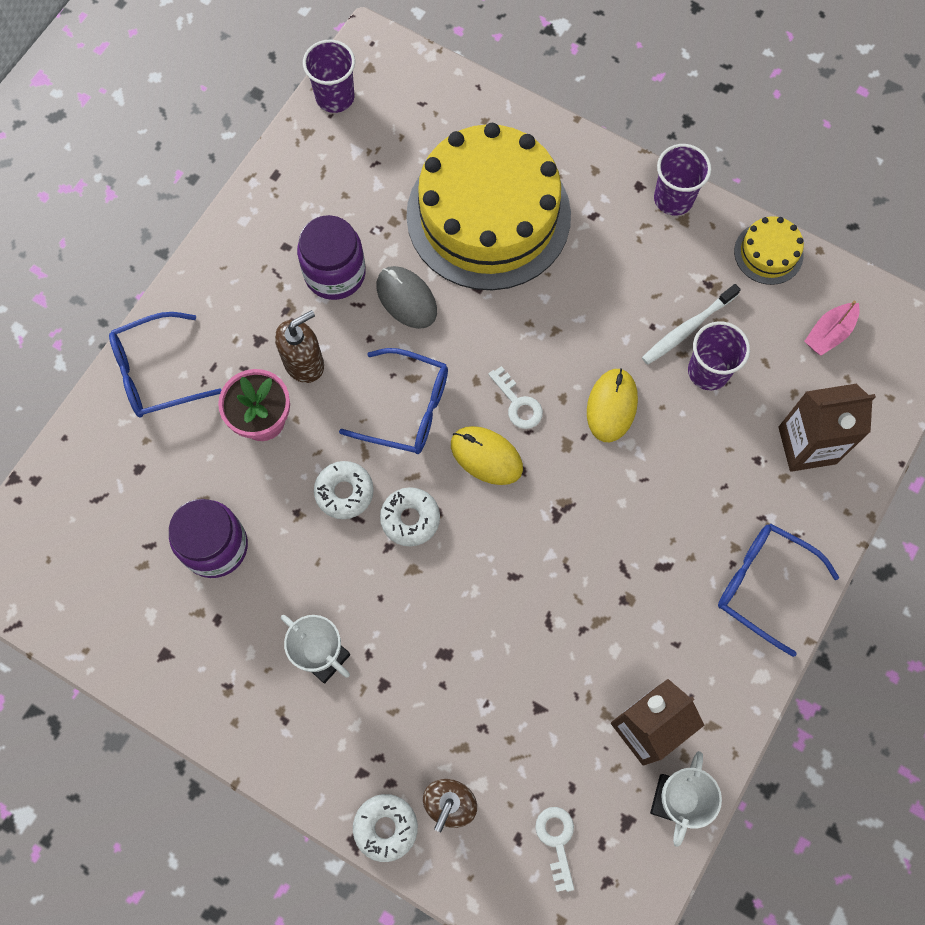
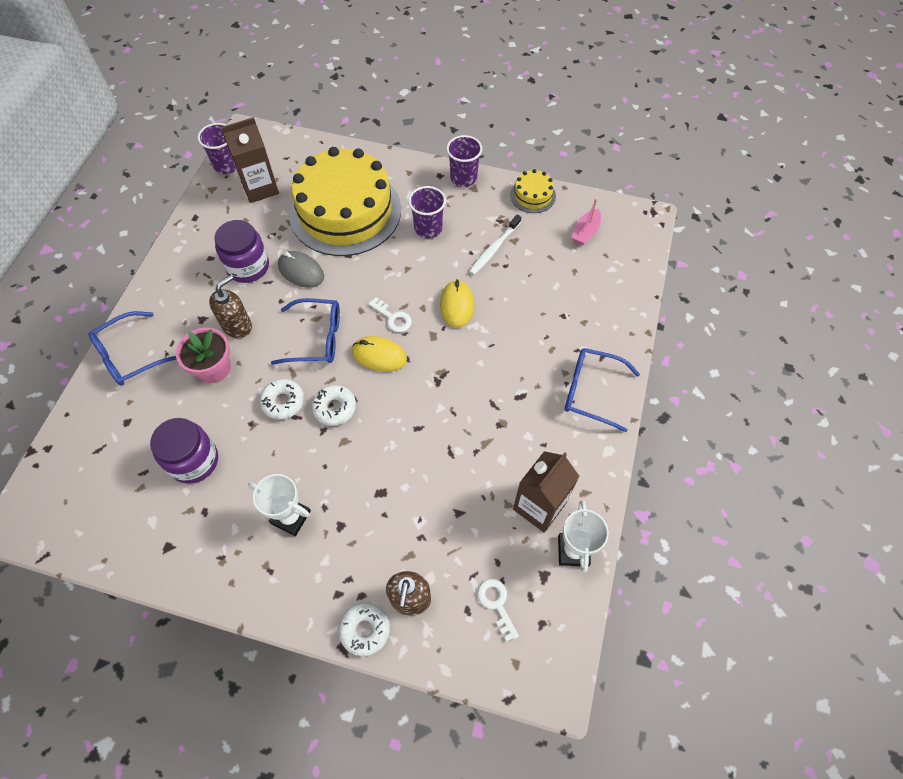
camera: 15 degrees left, 10 degrees down
(708, 371) = (515, 270): purple cup -> purple cup (428, 228)
(807, 445) = (592, 299): brown carton -> brown carton (260, 188)

